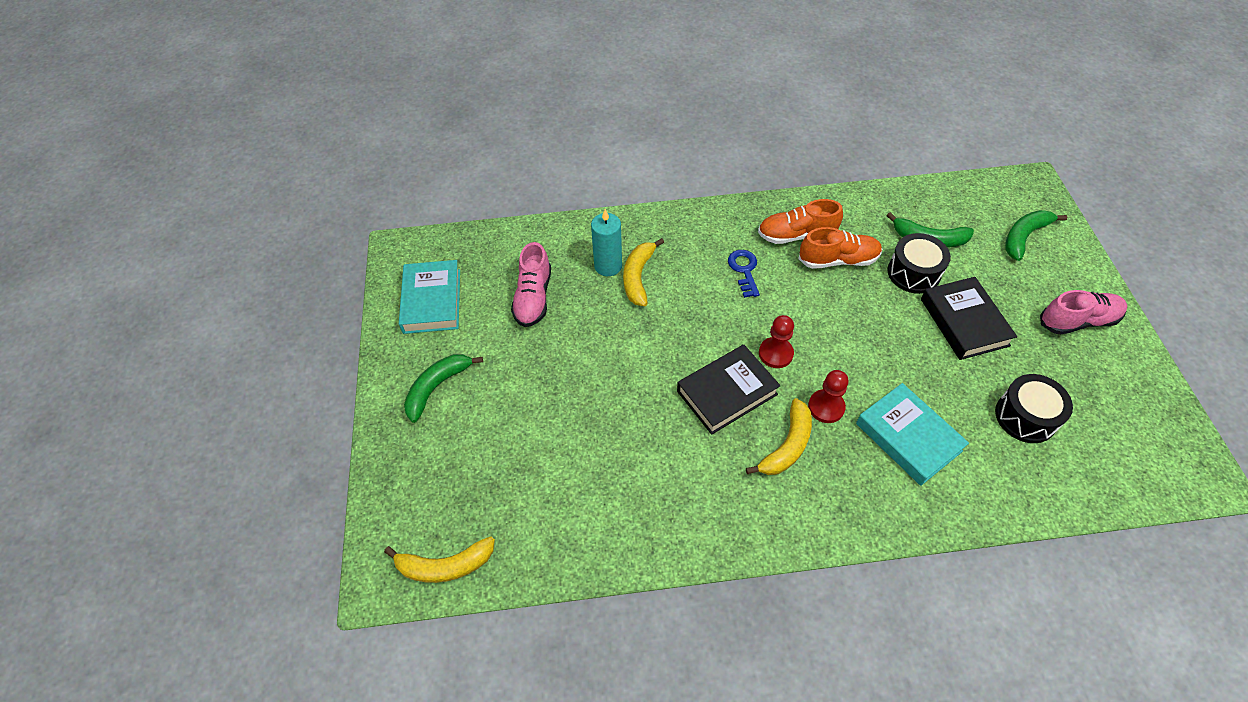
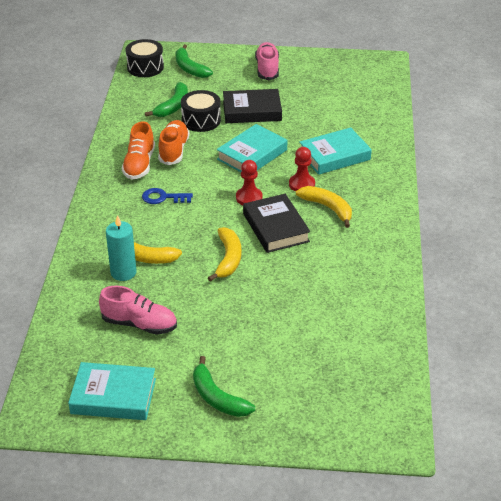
camera: 80 degrees left, 15 degrees down
(445, 565) = (390, 401): yellow banana -> yellow banana (228, 259)
(866, 340) = (252, 154): none -> turquoise book
(1025, 417) = (331, 108): black drum -> black drum (145, 67)

